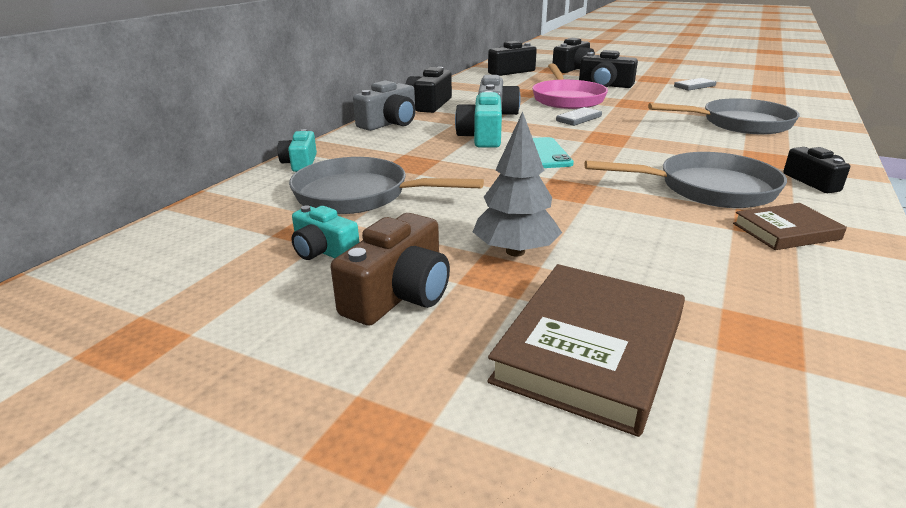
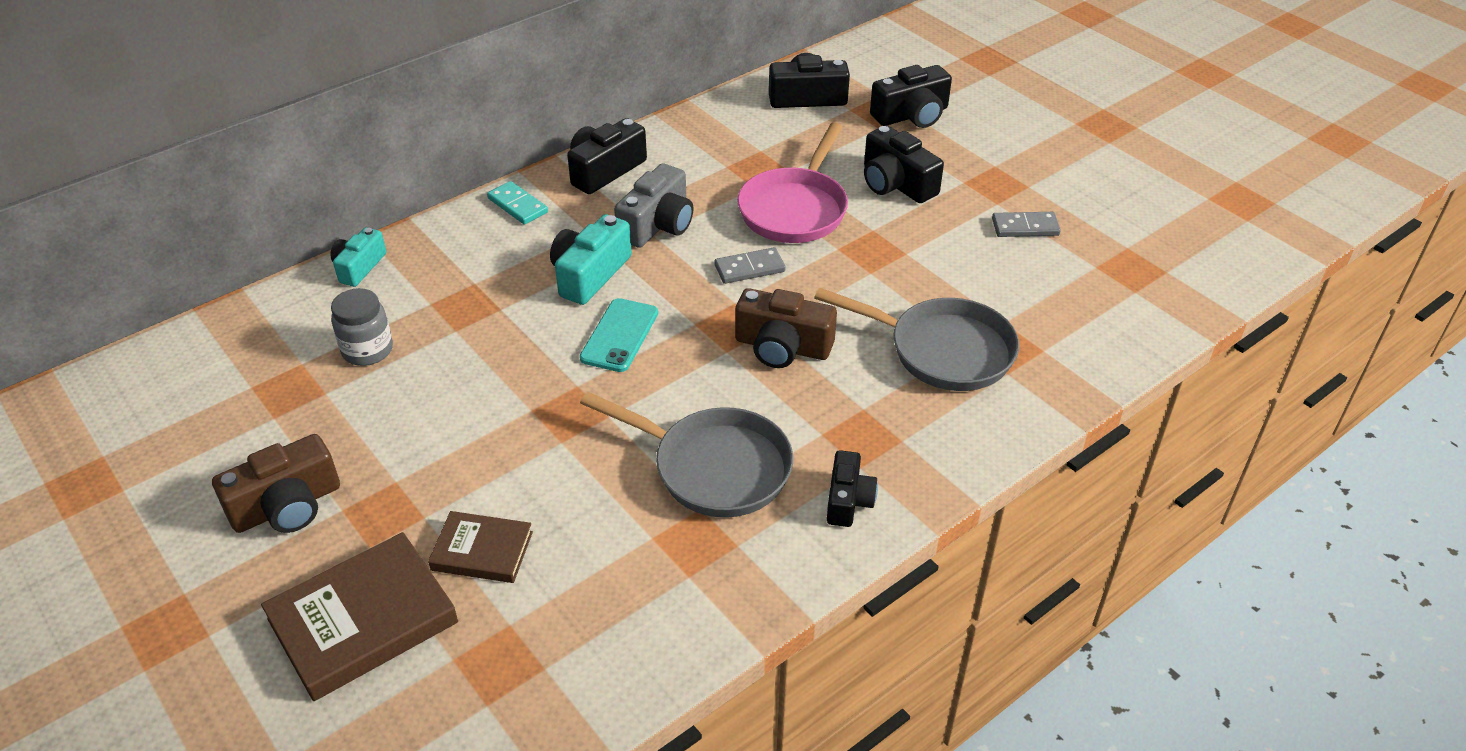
camera: 25 degrees right, 15 degrees up
(323, 251) = (274, 426): turquoise camera -> none
(359, 195) = (367, 350): grey pan -> grey jar
(390, 123) = (517, 205): grey camera -> turquoise domino
(515, 251) = (423, 490): grey tree -> none
(652, 138) = (782, 347): none -> brown camera
(786, 231) = (696, 562): brown book -> brown book (482, 551)

